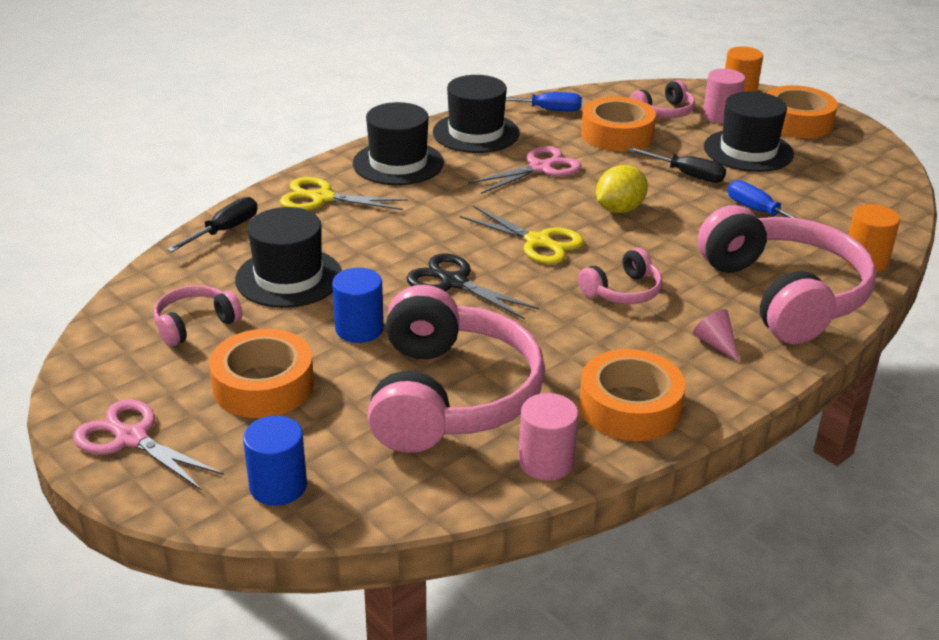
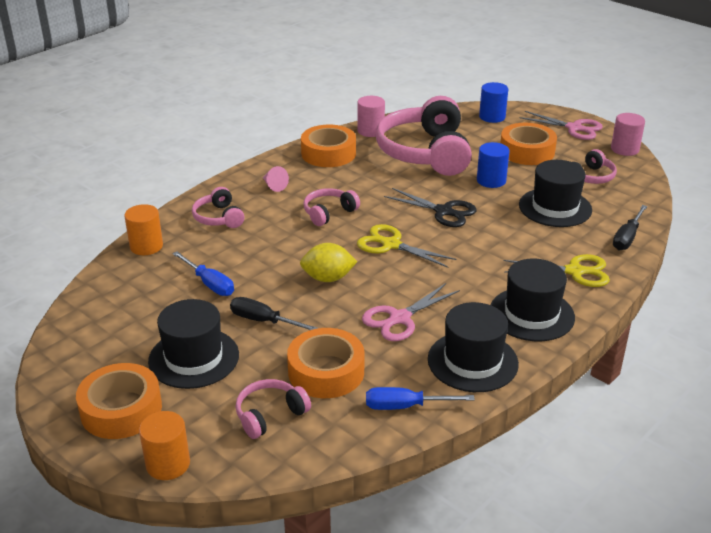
camera: 175 degrees right, 0 degrees up
(619, 209) = (328, 278): yellow lemon -> yellow lemon turned 45 degrees clockwise
(720, 116) = (206, 413): pink cylinder -> pink cylinder (624, 149)
(784, 295) = (218, 218): pink headphones -> pink headphones, size x0.46

